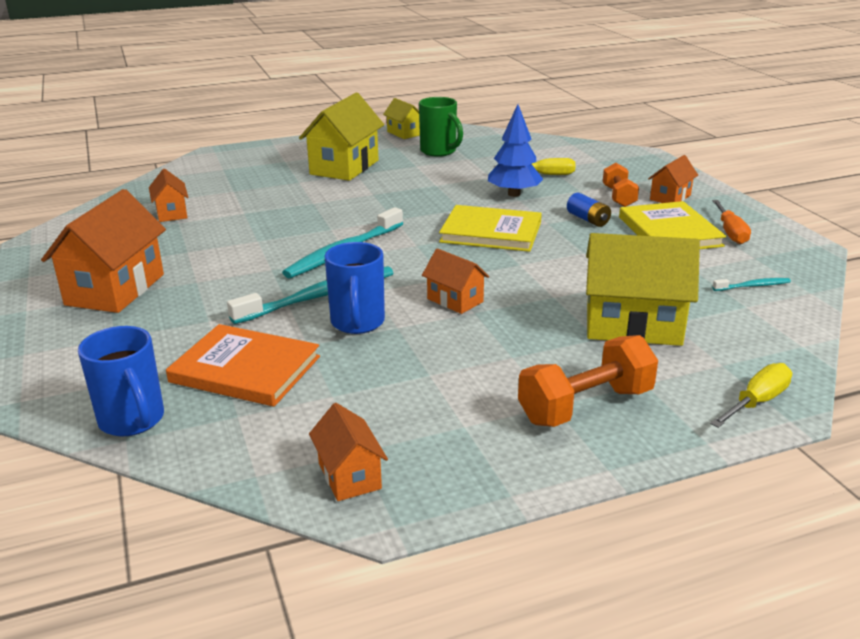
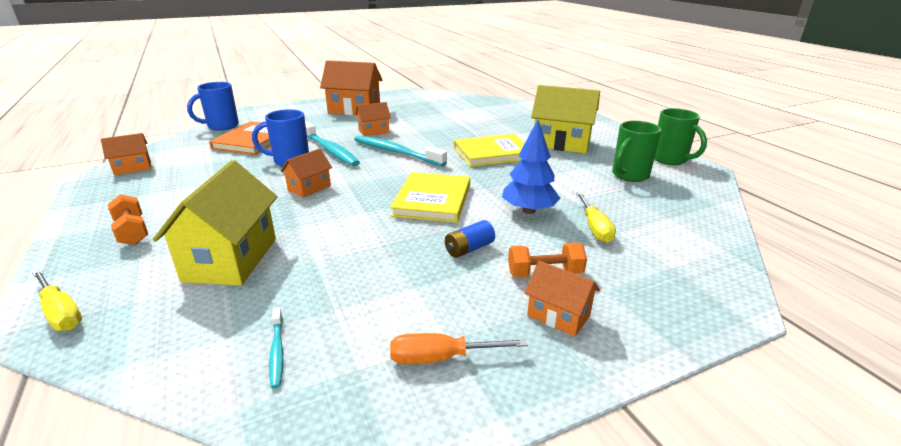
camera: 85 degrees right, 0 degrees up
(171, 213) = (456, 109): orange house -> orange house (374, 131)
(404, 133) = (670, 160): yellow house -> green mug
(586, 406) = (132, 232): orange dumbbell -> orange dumbbell, size x0.65
(669, 231) = (441, 302): yellow book -> yellow book (493, 153)

